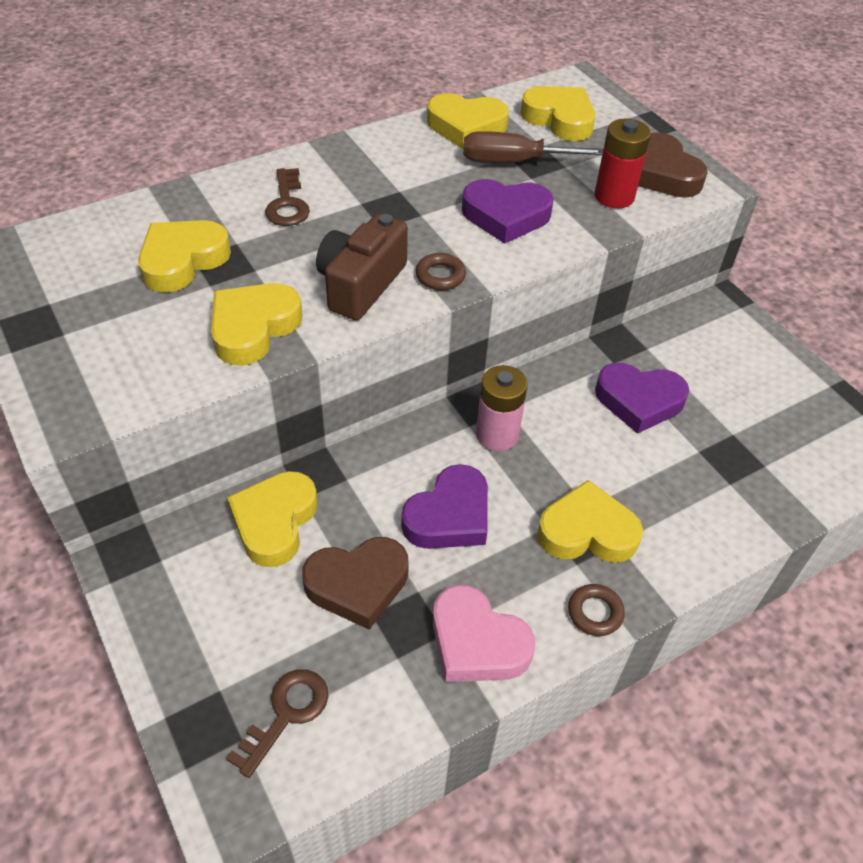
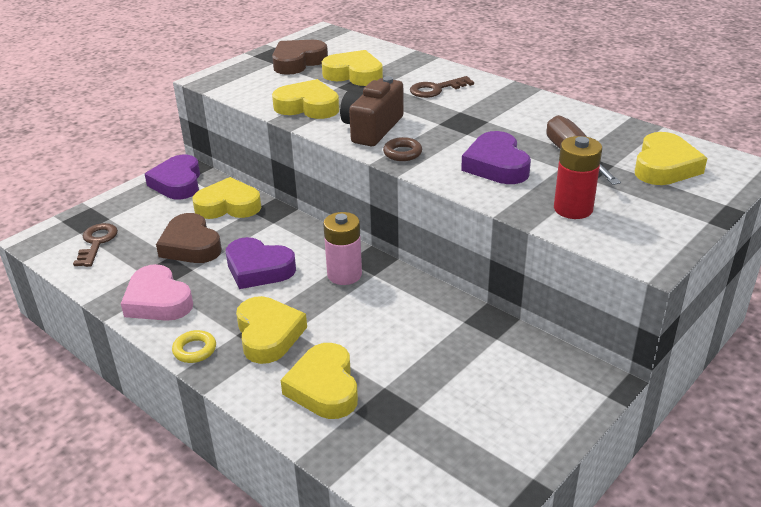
camera: 75 degrees right, 15 degrees down
(286, 714) = (96, 242): brown key -> brown key turned 105 degrees counterclockwise
(361, 284) = (372, 128): brown camera -> brown camera turned 75 degrees counterclockwise
(466, 127) = (600, 129): yellow heart -> yellow heart (324, 387)
(477, 642) = (158, 301): pink heart -> pink heart turned 60 degrees counterclockwise
(595, 612) = (194, 350): brown ring -> yellow ring
(639, 401) = (425, 342): purple heart -> purple heart (177, 183)
(662, 174) = (636, 229): brown heart -> brown heart (298, 62)

